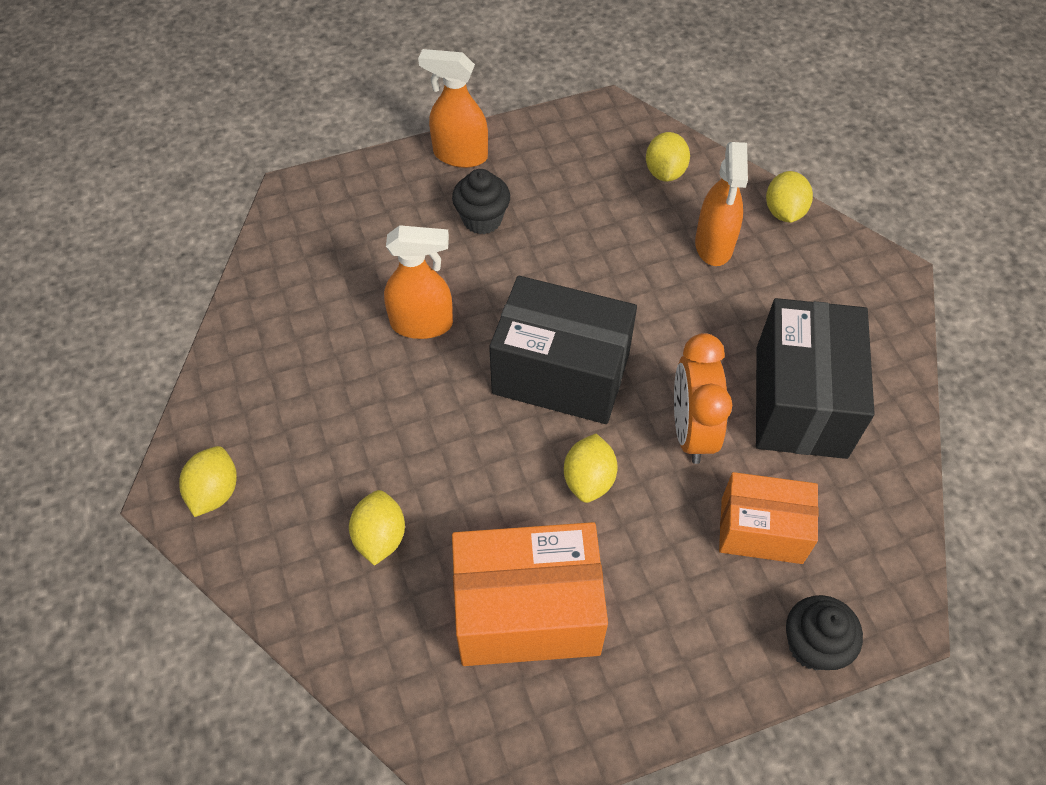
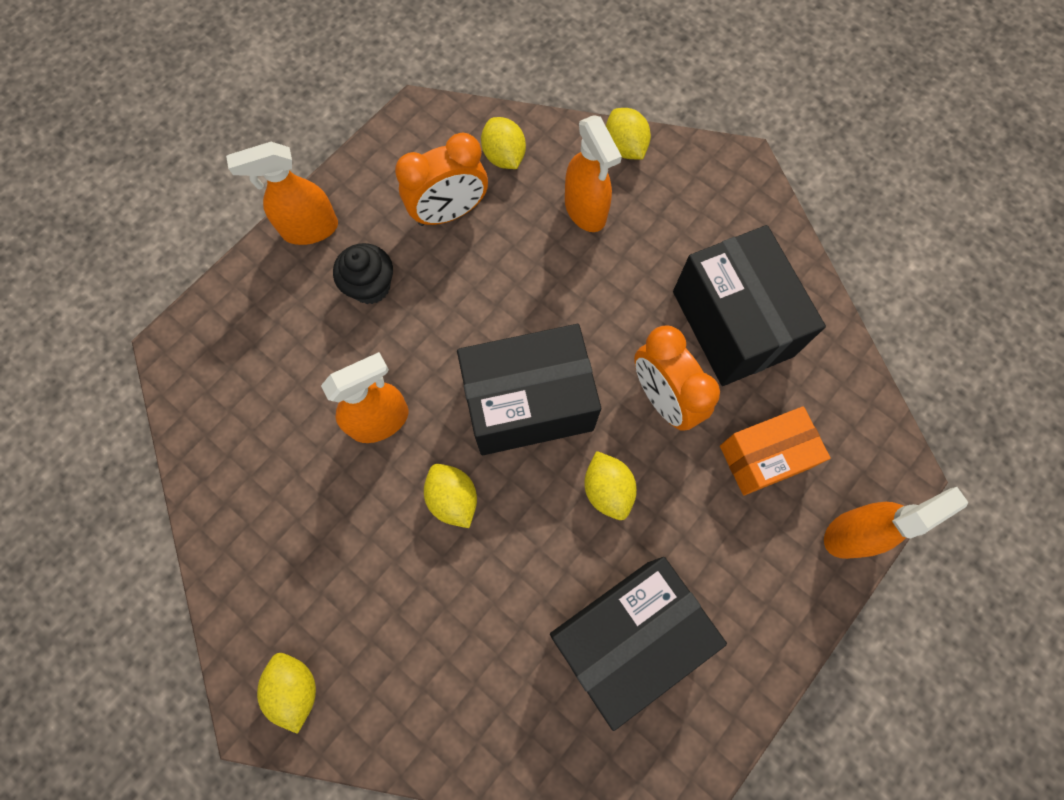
camera: 30 degrees left, 15 degrees up
(380, 537) = (467, 643): yellow lemon -> yellow lemon (453, 499)
(527, 612) = (626, 636): orange box -> black box
(587, 194) = (449, 213): none -> orange clock
(813, 645) = (852, 533): black cupcake -> orange spray bottle

